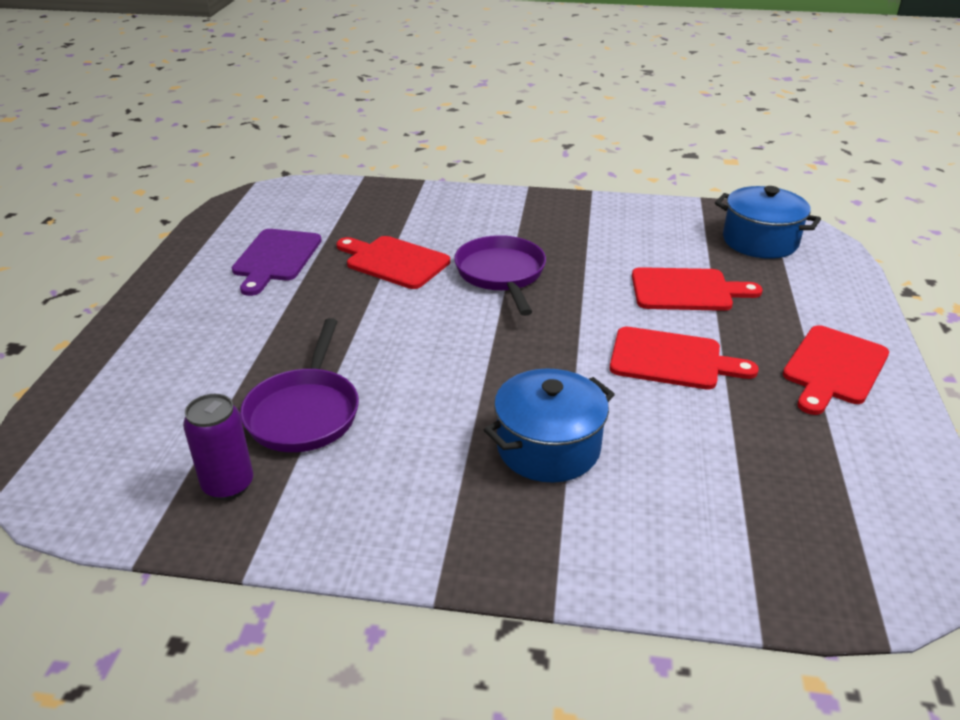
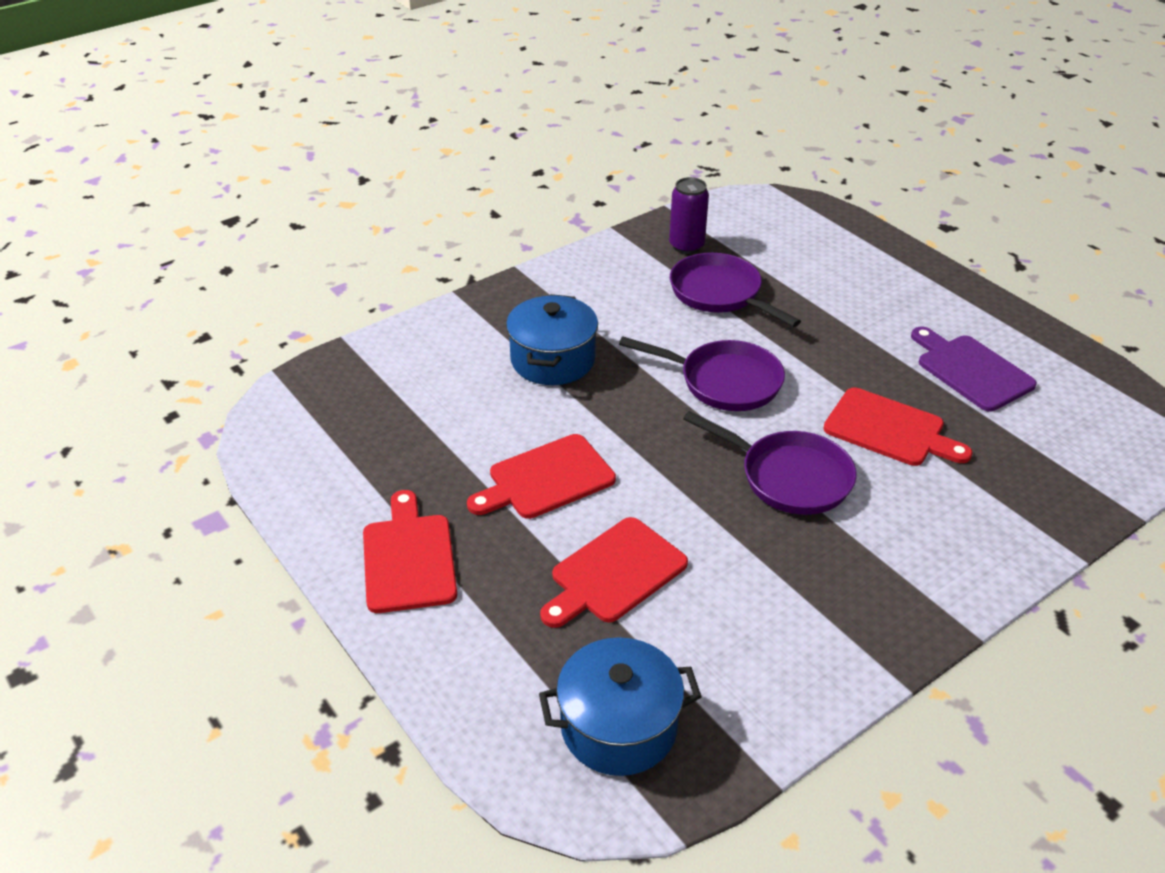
camera: 135 degrees right, 5 degrees up
(394, 261) = (889, 429): red cutting board -> red cutting board turned 45 degrees clockwise
(439, 344) = (724, 381): none -> purple pan

